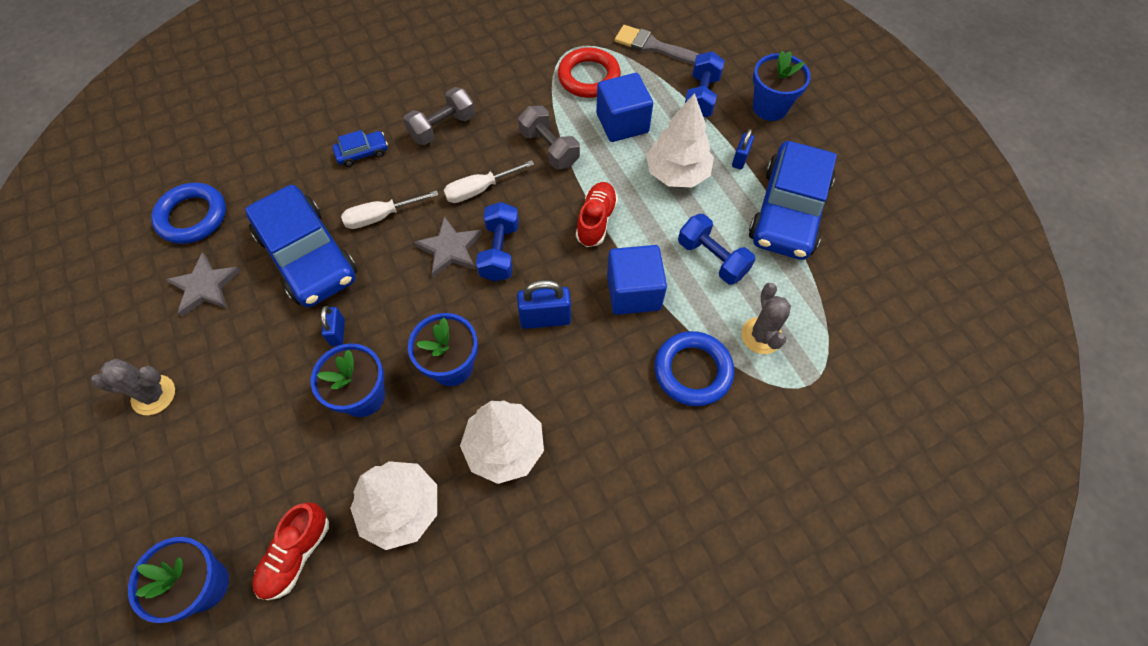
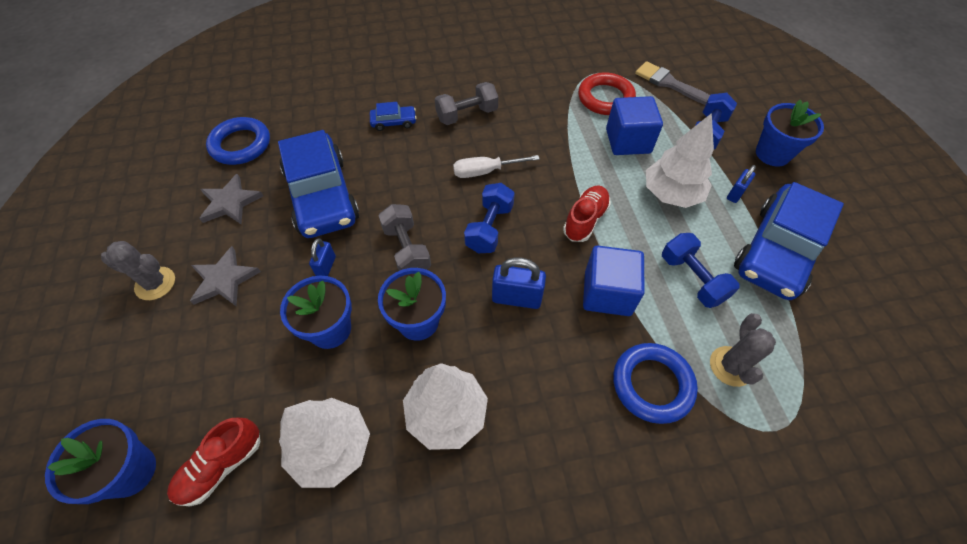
camera: 15 degrees right, 5 degrees down
(380, 217) = (393, 176): white screwdriver -> none
(450, 249) = (445, 216): grey star -> grey star (224, 280)
(549, 148) = (556, 149): grey dumbbell -> grey dumbbell (406, 250)

